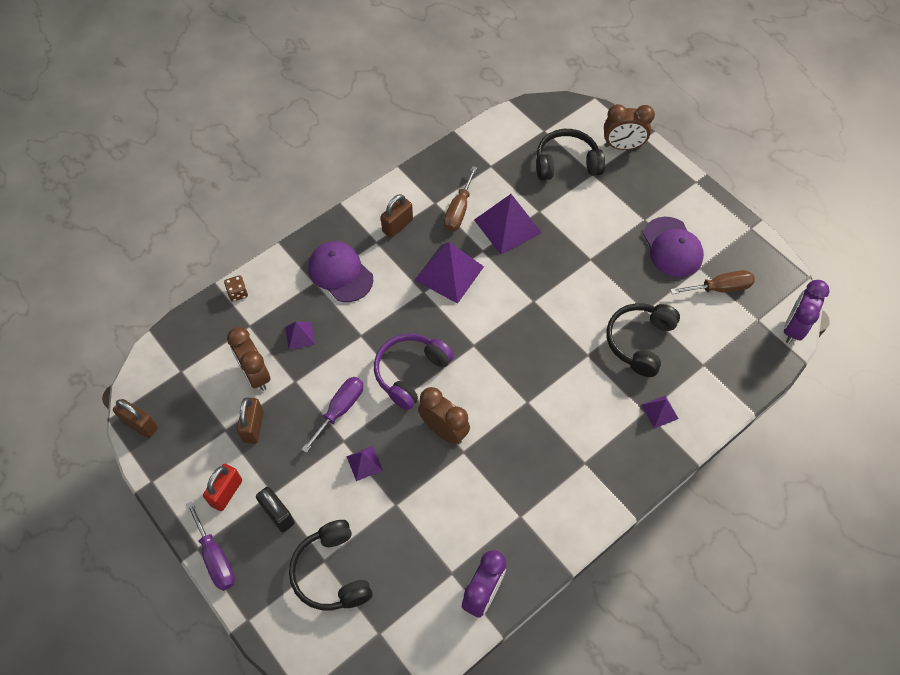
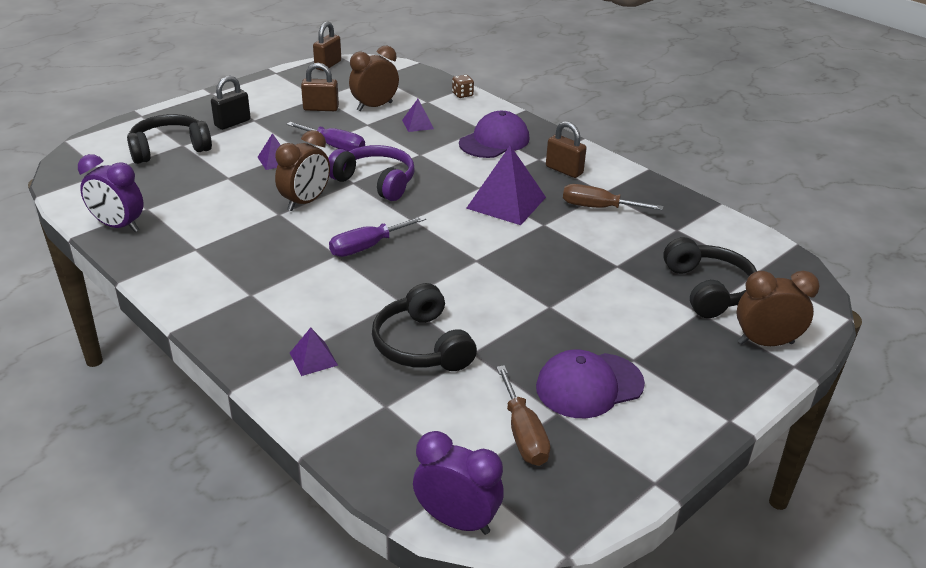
camera: 85 degrees right, 25 degrees down
(215, 558) = (200, 100): purple screwdriver -> purple screwdriver (367, 247)
(226, 492) = (258, 101): red padlock -> none
(507, 226) = (585, 241): purple pyramid -> none
(622, 146) = (765, 343): brown clock -> brown clock turned 90 degrees clockwise
(639, 341) = (421, 345): black headphones -> black headphones turned 135 degrees counterclockwise

